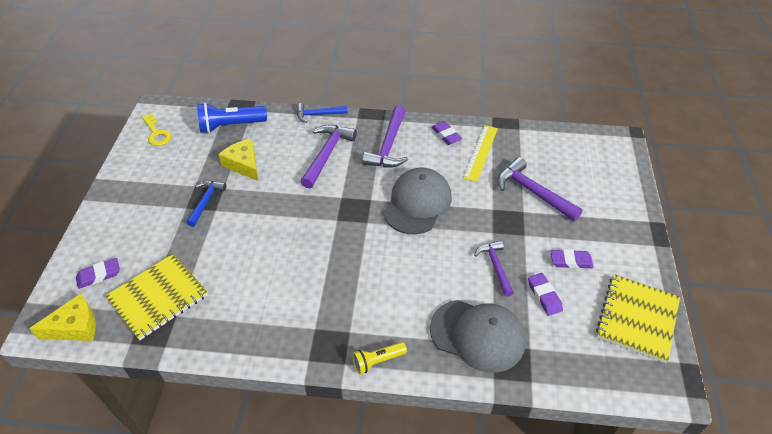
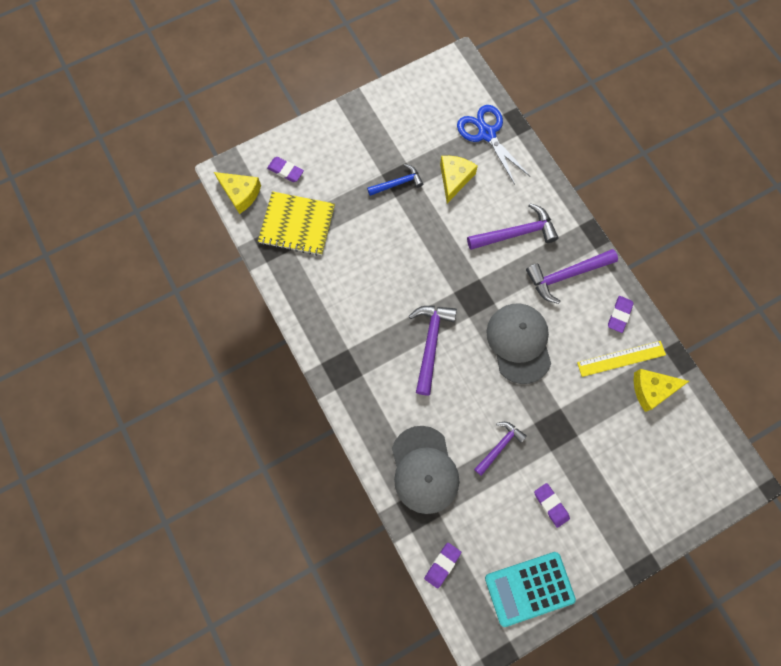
camera: 55 degrees right, 25 degrees up
(157, 133) = (434, 88): yellow key -> none
(230, 126) = (486, 134): blue flashlight -> blue scissors
(318, 114) = (556, 191): blue hammer -> none
(377, 361) = (353, 411): yellow flashlight -> none
(417, 203) = (519, 343): grey cap -> grey cap turned 90 degrees counterclockwise
(518, 150) = (651, 389): none -> yellow cheese
(533, 192) = (607, 432): purple hammer -> purple hammer (430, 343)
(544, 296) = (498, 501): purple eraser -> purple eraser (442, 565)
(637, 318) = (529, 588): yellow notebook -> turquoise calculator

